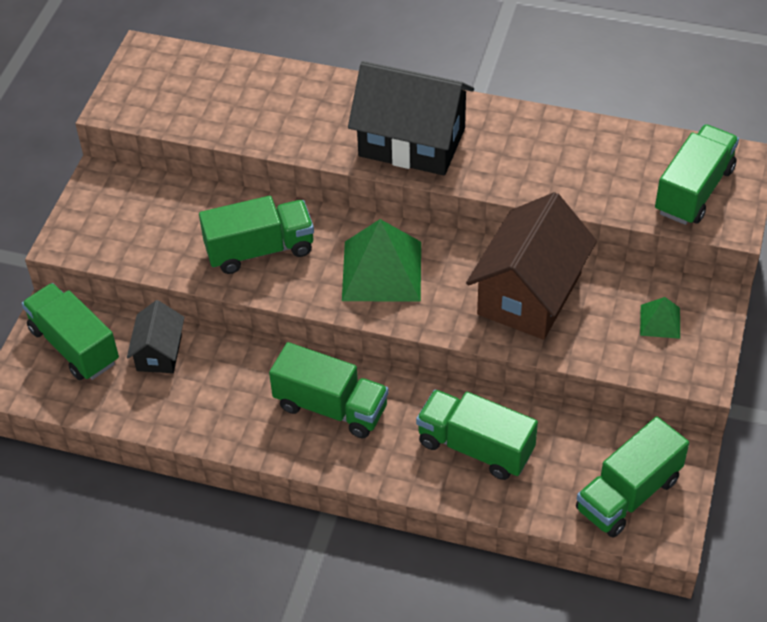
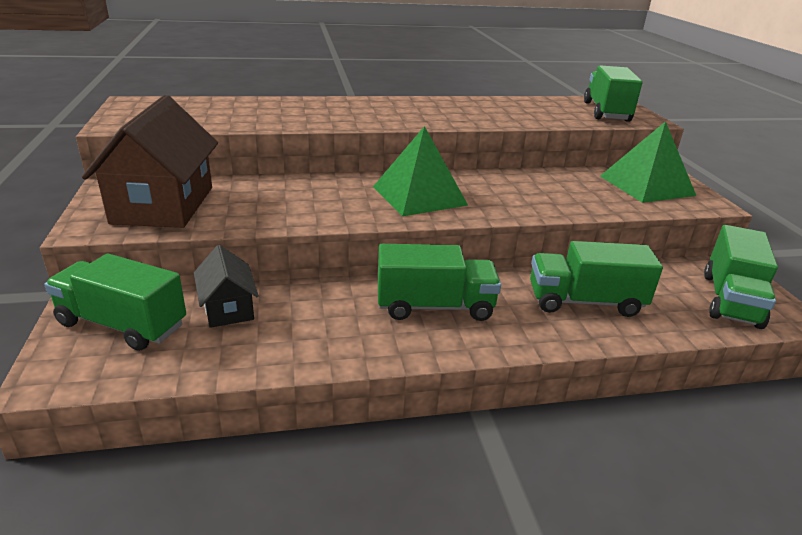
camera: 30 degrees left, 20 degrees down
(260, 250) = (301, 201): green truck -> none
(412, 142) = (394, 115): black house -> none
(529, 294) = (544, 188): brown house -> brown house (163, 205)
(660, 321) = (646, 185): green pyramid -> green pyramid, size x2.04

